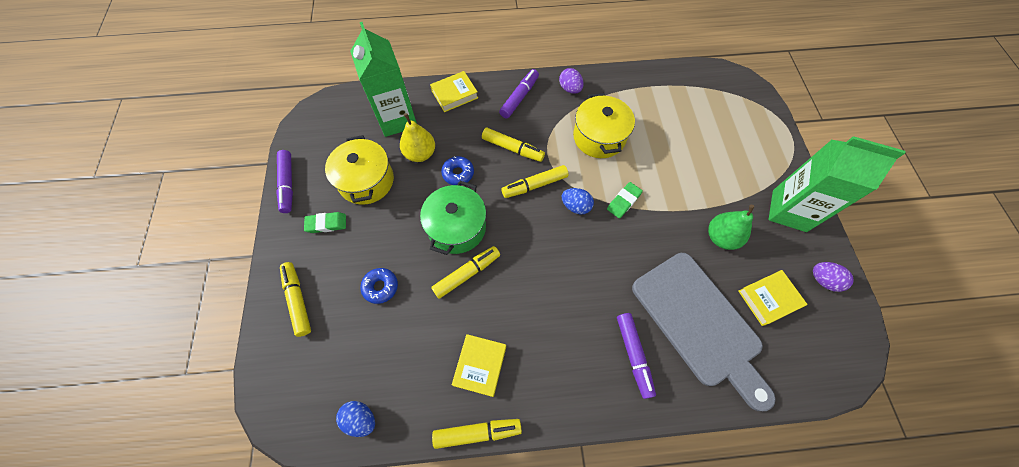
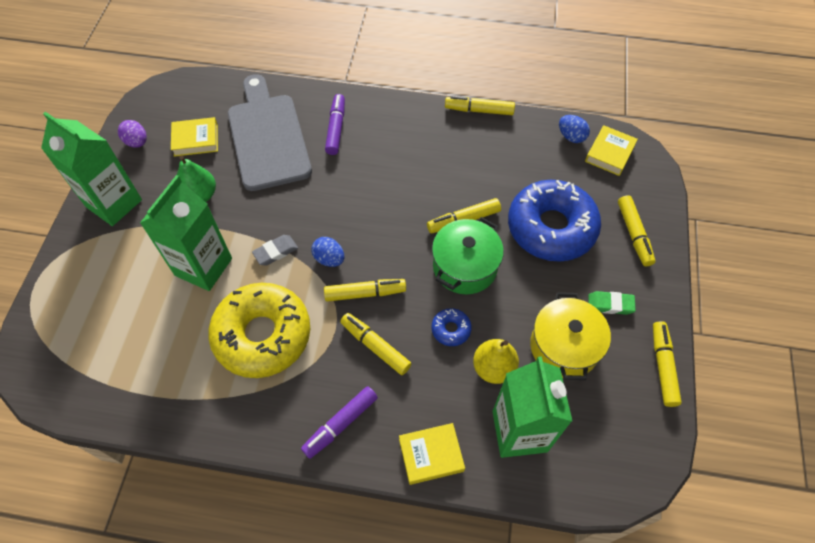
camera: 165 degrees left, 5 degrees down
(288, 184) = (663, 366): purple marker -> yellow marker
(380, 287) = (551, 228): blue donut -> blue donut, size x2.46
(480, 365) = (467, 149): yellow book -> yellow book (609, 153)
(570, 89) = (264, 421): purple egg -> none
(599, 137) = (262, 335): yellow pot -> yellow donut
(623, 201) = (275, 252): green eraser -> grey eraser
(674, 175) = (203, 267): none -> green carton

